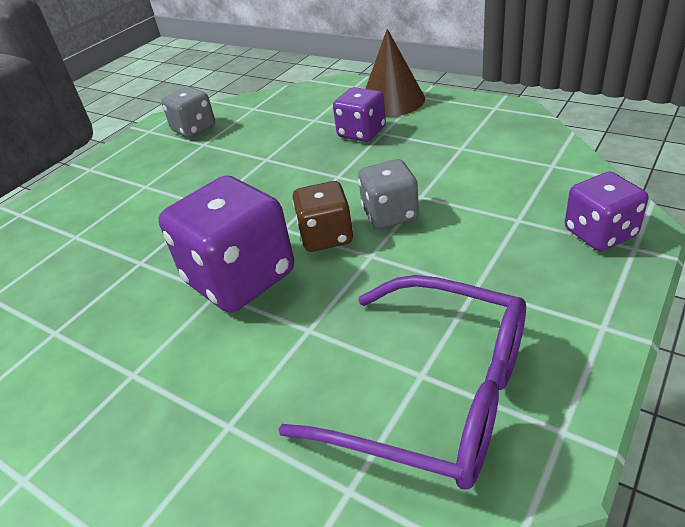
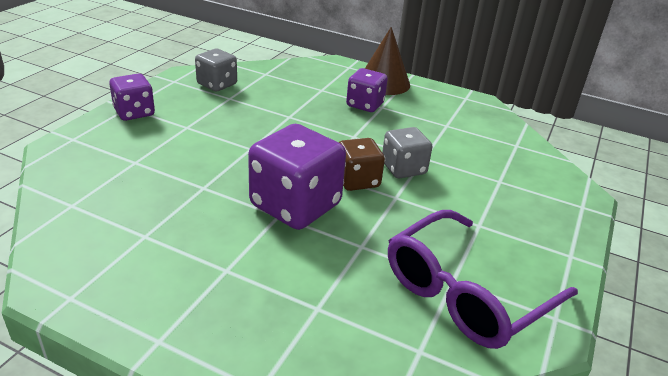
camera: 15 degrees left, 5 degrees down
(435, 395) = (466, 293): purple glasses -> purple glasses turned 120 degrees clockwise
(600, 233) = (558, 195): purple dice -> purple dice (134, 112)

